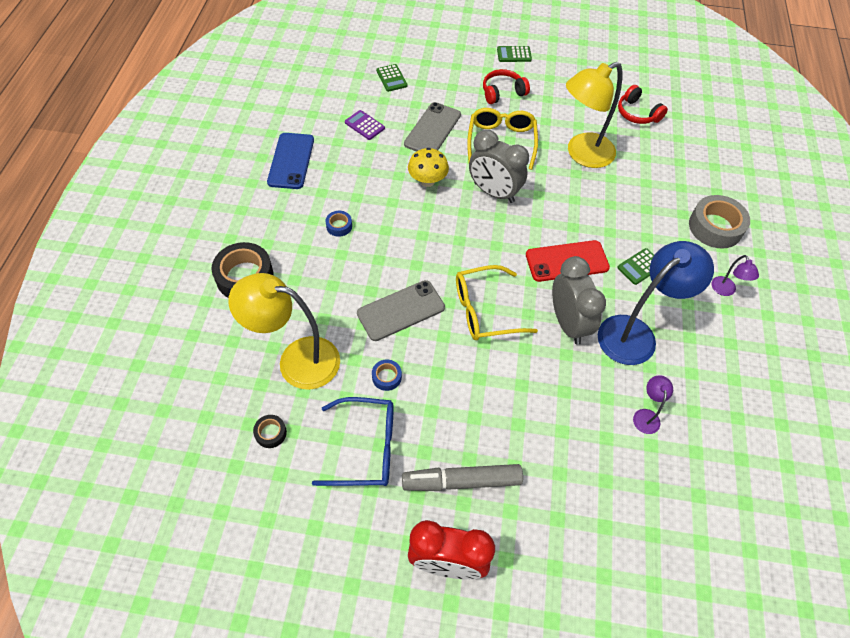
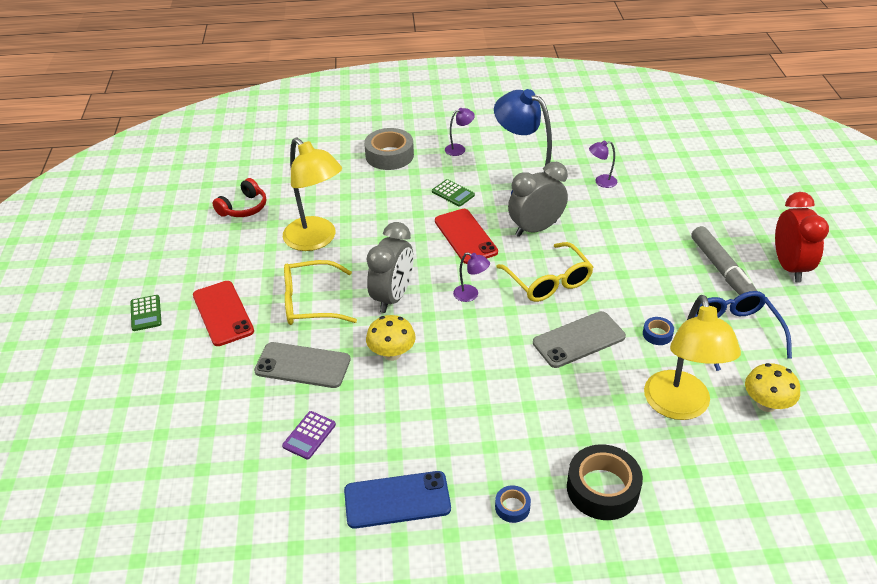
camera: 100 degrees left, 15 degrees down
(270, 433) = (766, 404): black tape -> yellow mushroom
(339, 226) = (490, 418): blue tape -> blue tape (512, 507)
(391, 78) = (206, 428): green calculator -> none
(401, 310) = (578, 339): grey phone -> grey phone turned 75 degrees counterclockwise
(481, 246) = (471, 295): none -> purple lamp
(502, 92) = (223, 313): red headphones -> red phone

